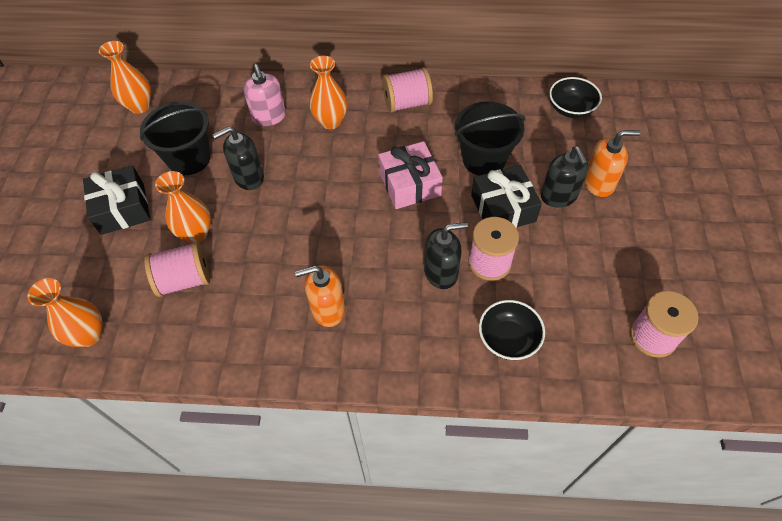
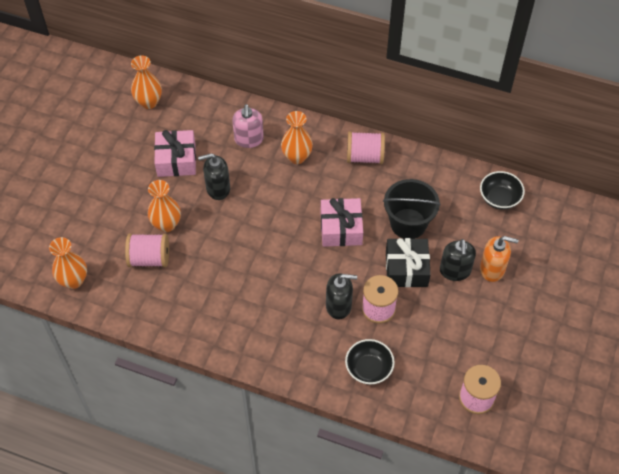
camera: 15 degrees right, 0 degrees up
(122, 208) = (117, 189): black gift -> none
(189, 158) = (176, 160): black bucket -> pink gift
(328, 309) = (246, 310): orange soap dispenser -> none

